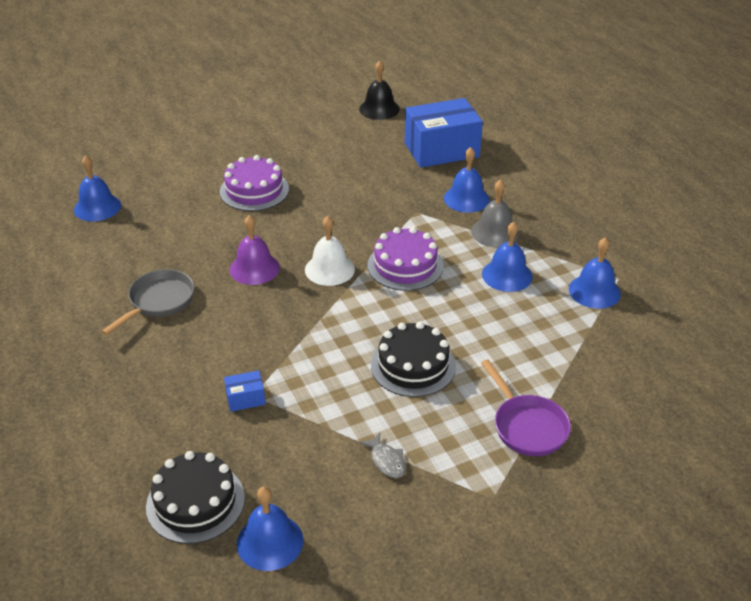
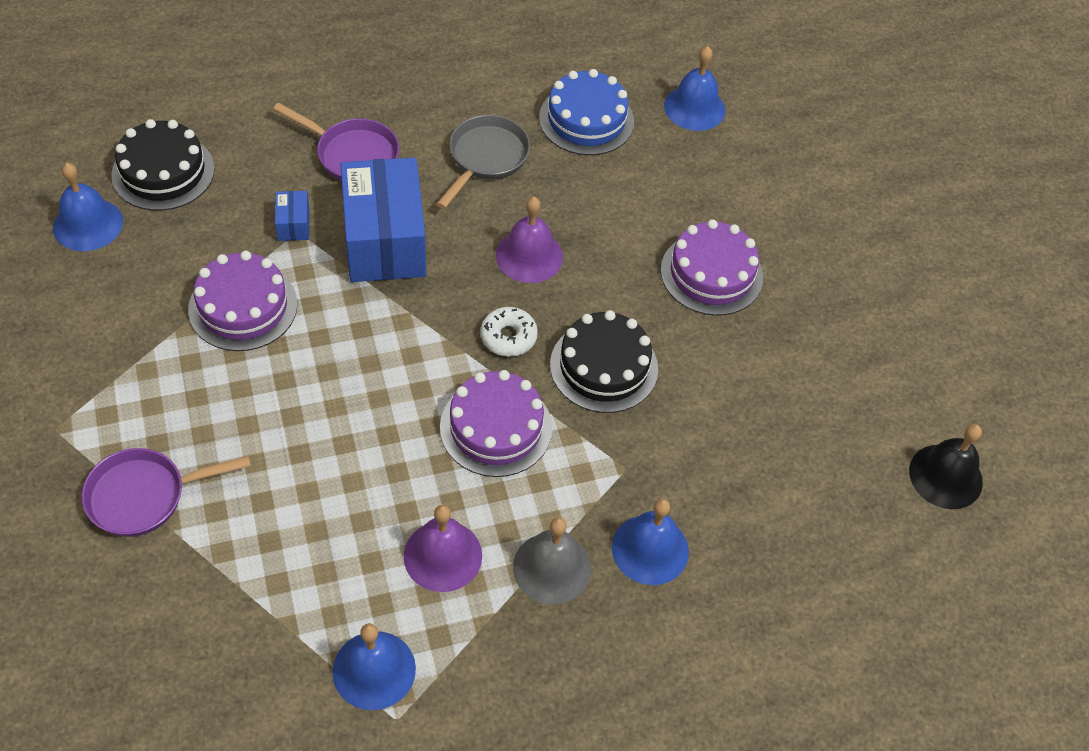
camera: 95 degrees right, 15 degrees up
(112, 256) = (586, 119): none -> blue cake
(158, 302) = (485, 158): grey pan -> grey pan turned 105 degrees counterclockwise
(161, 378) = (352, 154): none -> purple pan
(329, 269) = (508, 337): white bell -> white donut
(338, 411) = (243, 307): none -> purple cake
(386, 461) = (150, 339): grey fish -> none
(413, 365) = (292, 396): black cake -> black cake (604, 366)
(441, 150) = (802, 546): blue box -> blue box (385, 240)
(507, 275) = (443, 555): blue bell -> purple bell

